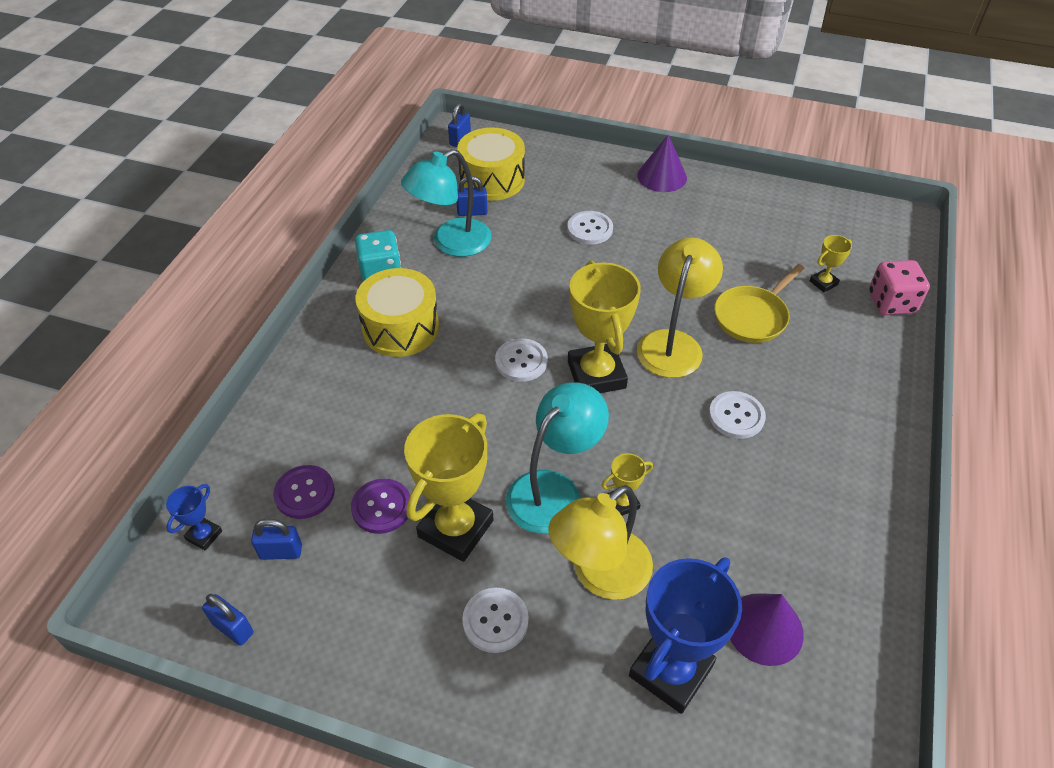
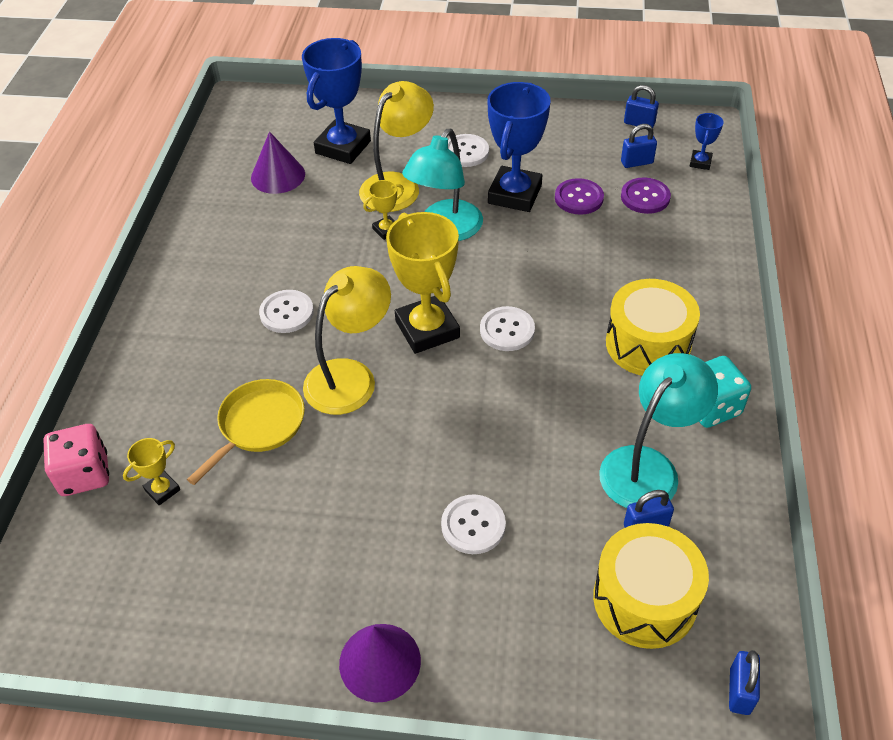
camera: 170 degrees right, 0 degrees up
(456, 528) = (514, 194): yellow trophy -> blue trophy
(673, 343) = (350, 377): yellow lamp -> yellow lamp turned 150 degrees counterclockwise

